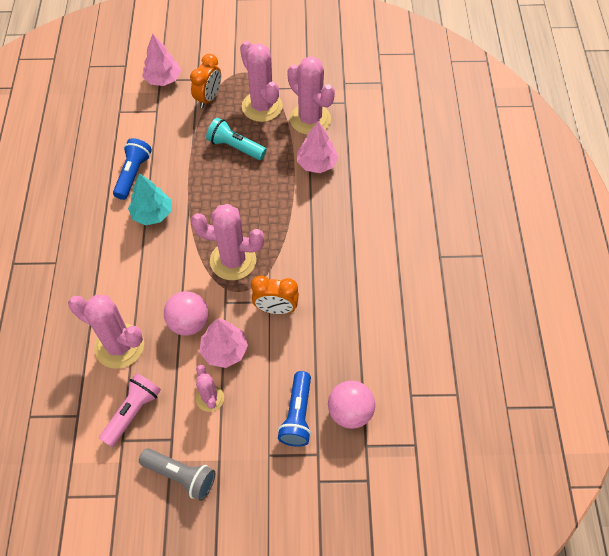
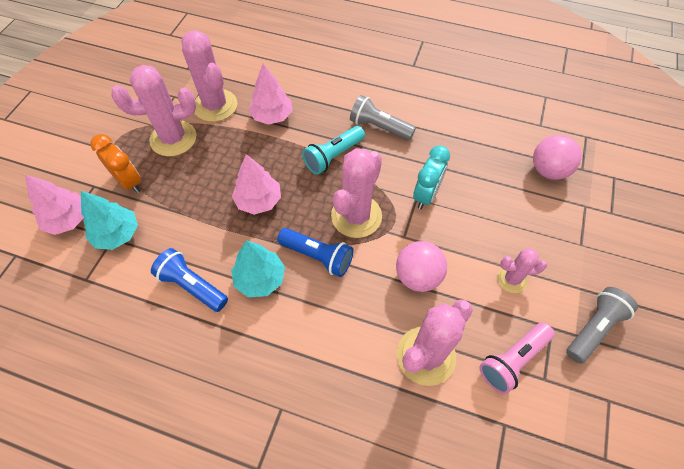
camera: 70 degrees left, 0 degrees up
(132, 412) = (512, 360): pink flashlight -> pink flashlight turned 90 degrees counterclockwise
(160, 112) = (117, 234): none -> turquoise tree
(224, 350) = (460, 252): pink tree -> pink tree (259, 200)
(235, 147) = (213, 176): turquoise flashlight -> turquoise flashlight (333, 156)
(276, 308) = (426, 195): orange clock -> turquoise clock
(297, 415) = (544, 210): blue flashlight -> blue flashlight (317, 256)
(310, 119) = (215, 105): pink cactus -> pink cactus turned 75 degrees clockwise
(341, 250) = (379, 127): none -> grey flashlight

